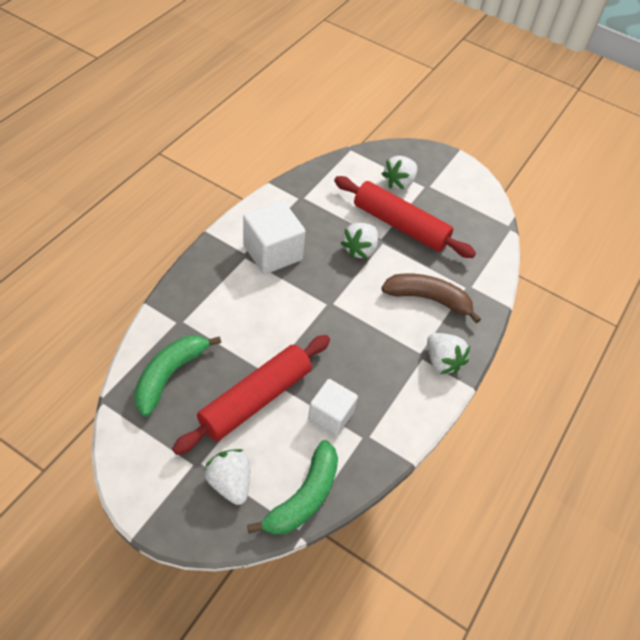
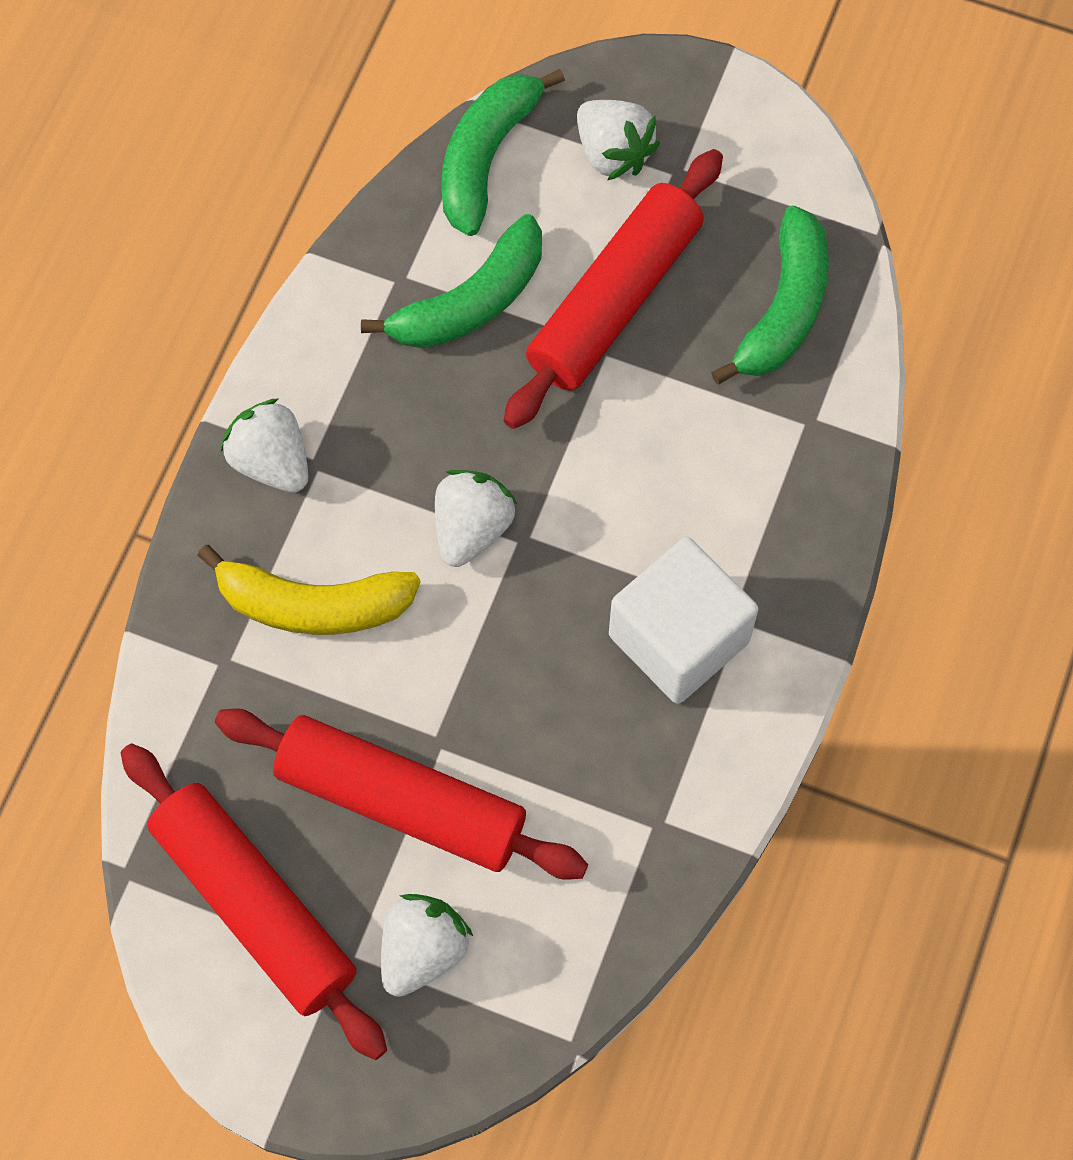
camera: 175 degrees right, 15 degrees up
(330, 416) = (471, 302): white cube -> green banana
(360, 249) = (485, 701): white strawberry -> white strawberry (471, 528)
(428, 299) = (313, 605): brown banana -> yellow banana
(460, 207) = (254, 906): none -> red rolling pin

